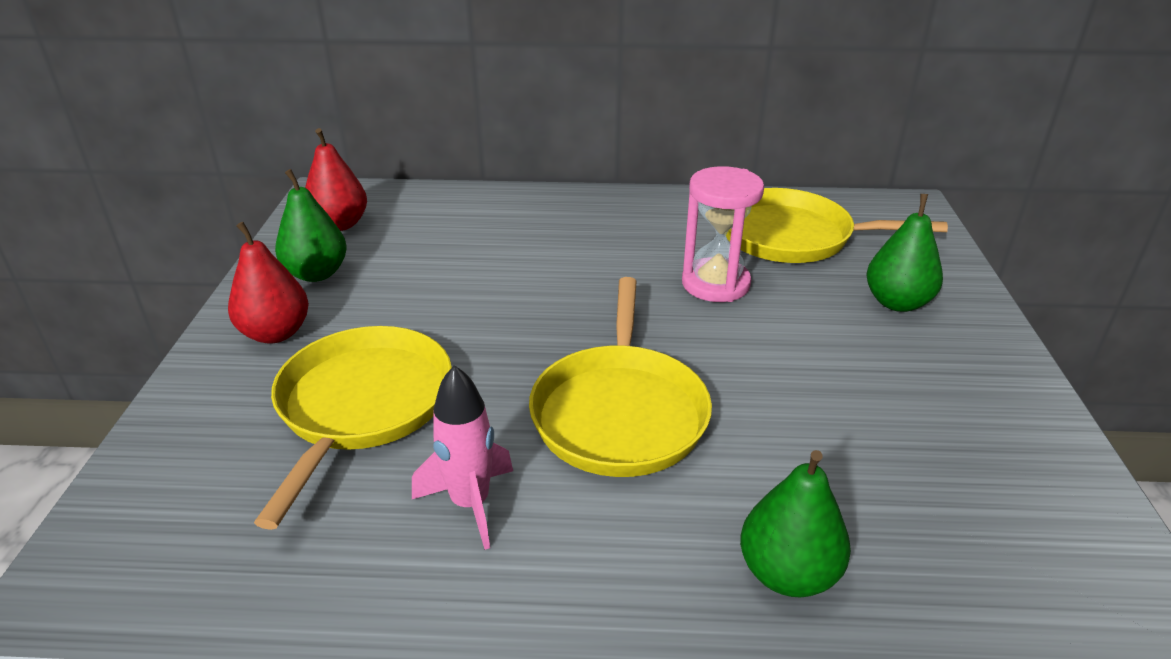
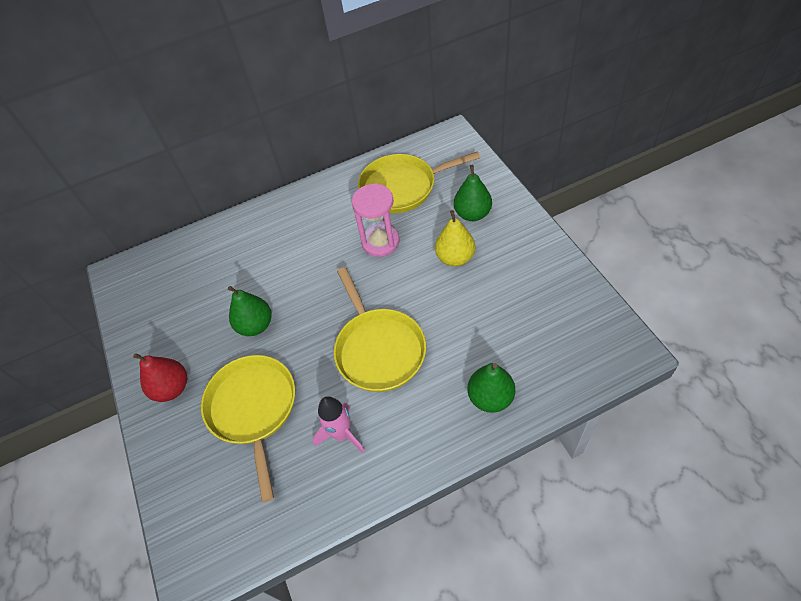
camera: 20 degrees left, 20 degrees up
(316, 273) = (161, 337): green pear -> green pear (255, 325)
(339, 224) = (145, 294): red pear -> none
(834, 345) = (455, 257): none -> yellow pear

